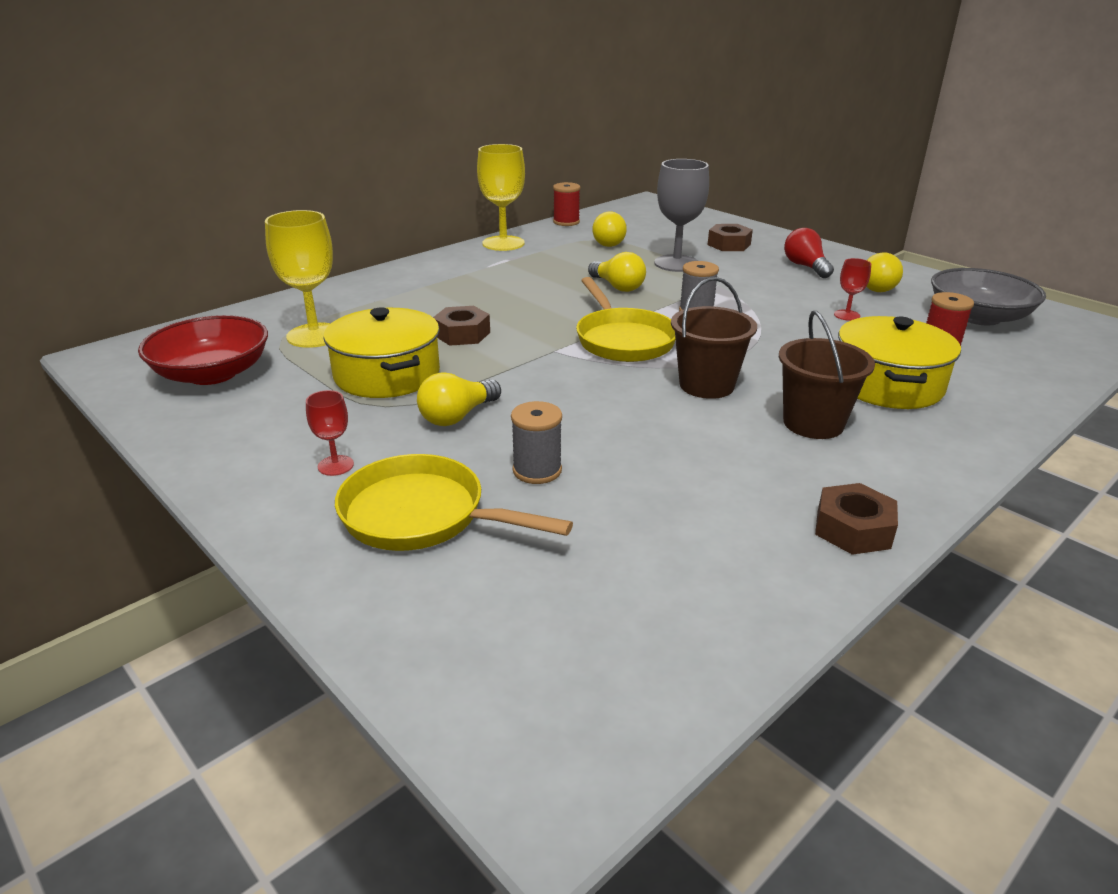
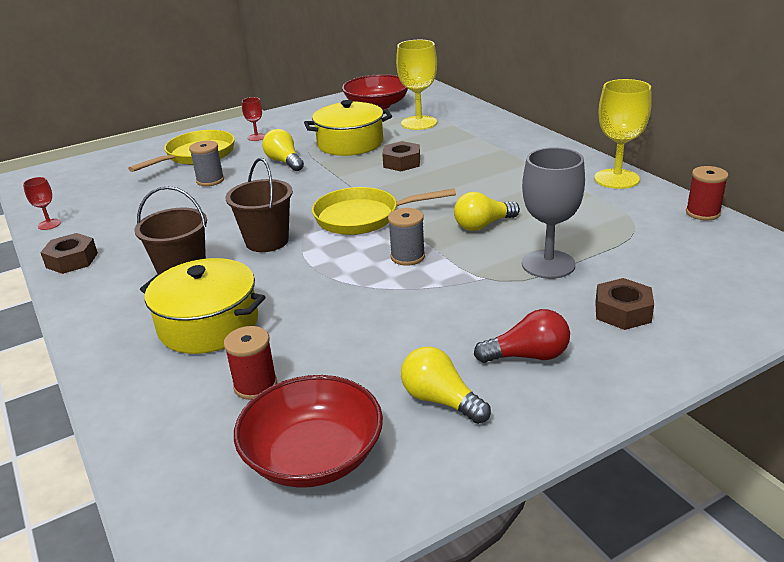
camera: 105 degrees right, 0 degrees up
(611, 242) = (625, 233): yellow light bulb -> none
(847, 315) = (363, 345): red goblet -> red goblet (49, 224)
(978, 317) = (313, 456): grey bowl -> red bowl

